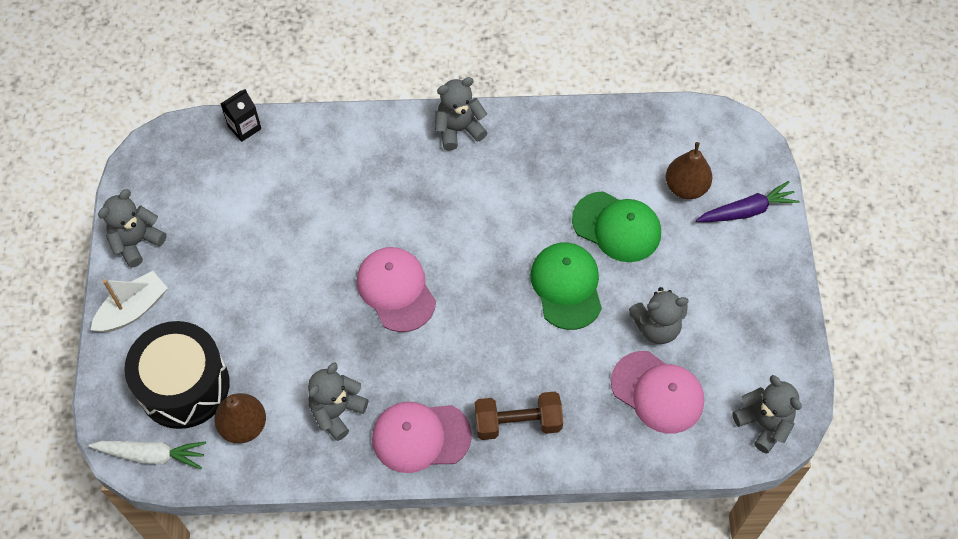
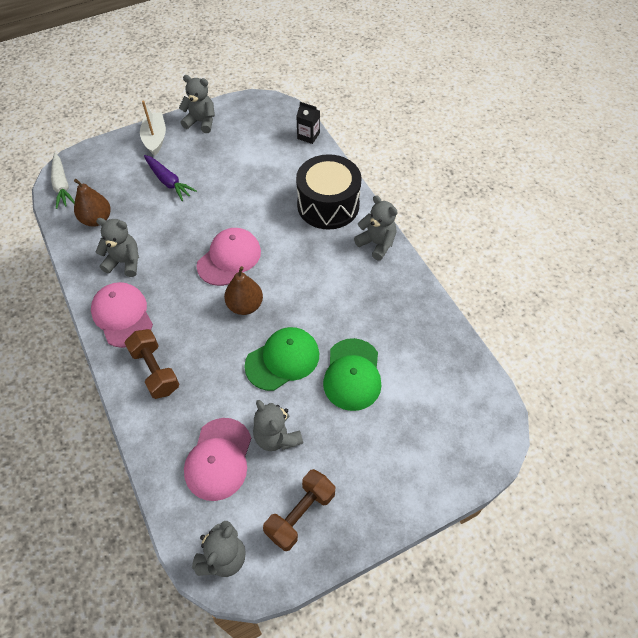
camera: 65 degrees right, 5 degrees down
(133, 309) = (155, 138): white boat -> white boat turned 120 degrees counterclockwise
(184, 385) = (114, 181): black drum -> black drum (328, 205)
(686, 187) = (418, 411): brown pear -> brown pear (245, 305)
(746, 211) = (423, 468): purple carrot -> purple carrot (168, 182)
(749, 337) = (300, 514): none -> brown dumbbell

